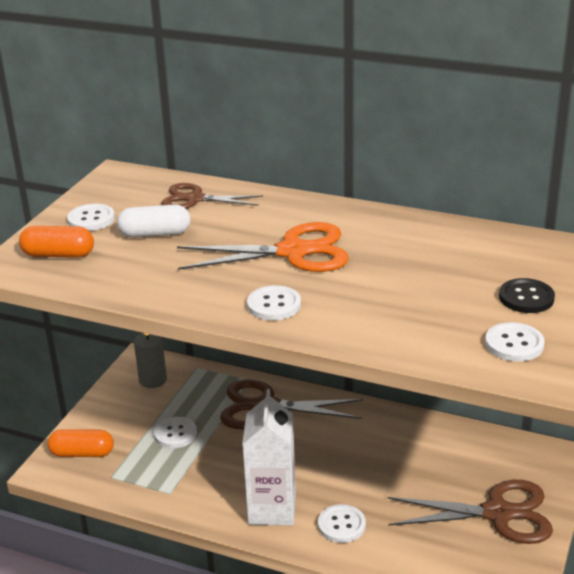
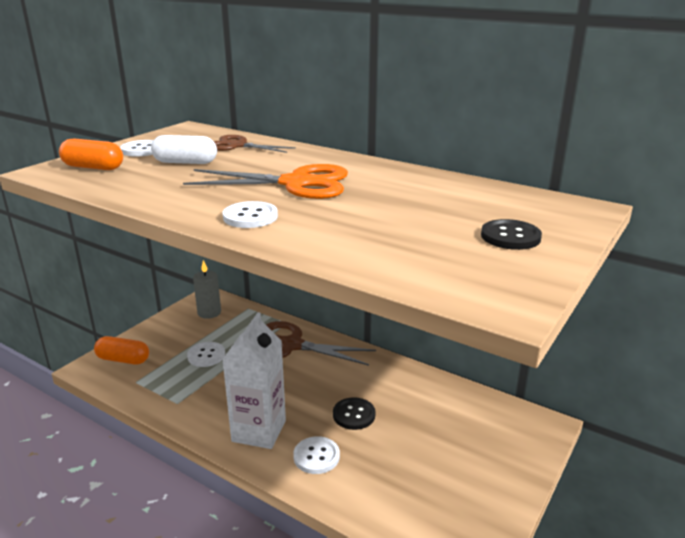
camera: 10 degrees right, 5 degrees down
(363, 476) = (354, 415): none -> black button
(498, 513) = (472, 471): brown scissors -> none
(514, 344) = (482, 273): white button -> none

